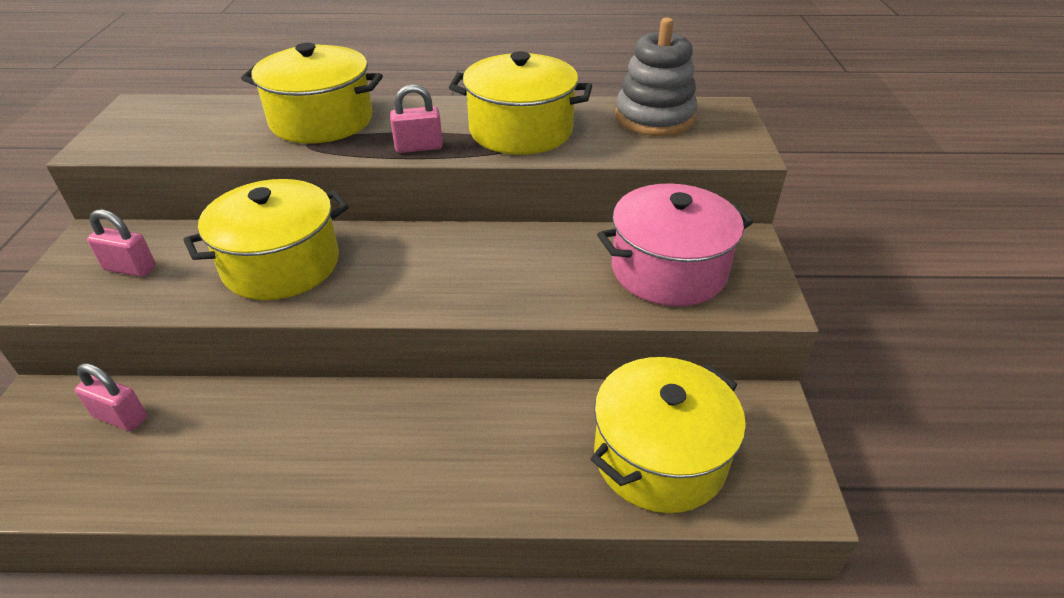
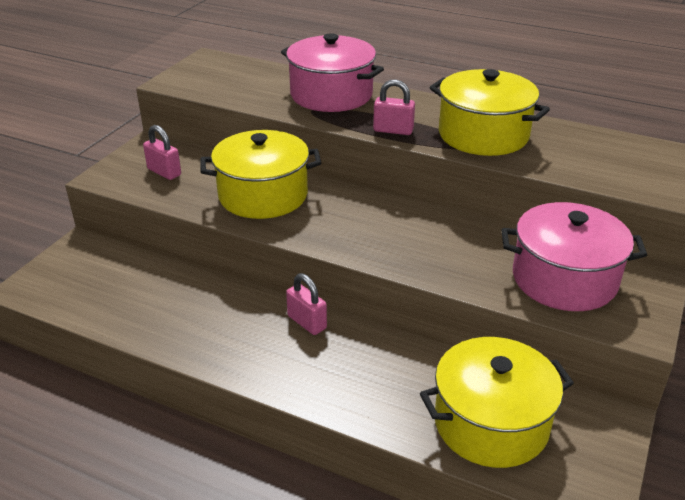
camera: 25 degrees right, 5 degrees down
(121, 417) = (125, 272): pink padlock -> pink padlock (307, 322)
(321, 120) = (331, 95): yellow pot -> pink pot
(654, 117) = (609, 149): grey stacking toy -> none

